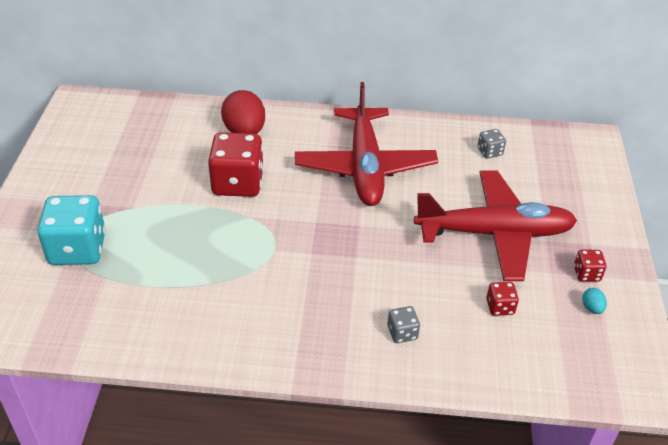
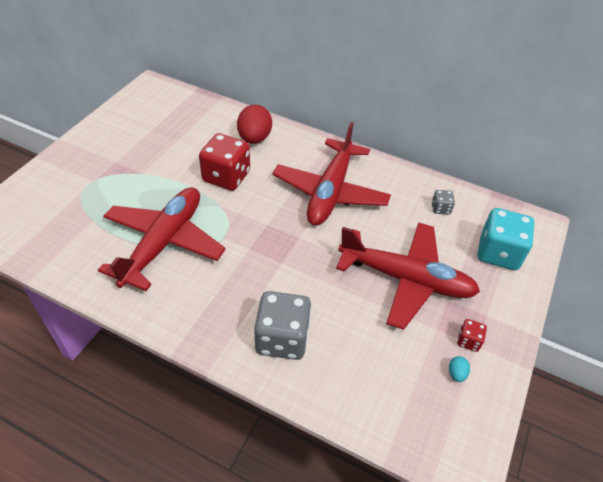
camera: 20 degrees right, 5 degrees up
(78, 249) = (86, 193): turquoise dice -> turquoise dice (498, 253)
(210, 276) = (164, 243): none -> red plane
(402, 333) = (282, 338): grey dice -> grey dice, size x2.16
(500, 307) = (375, 344): red dice -> none

